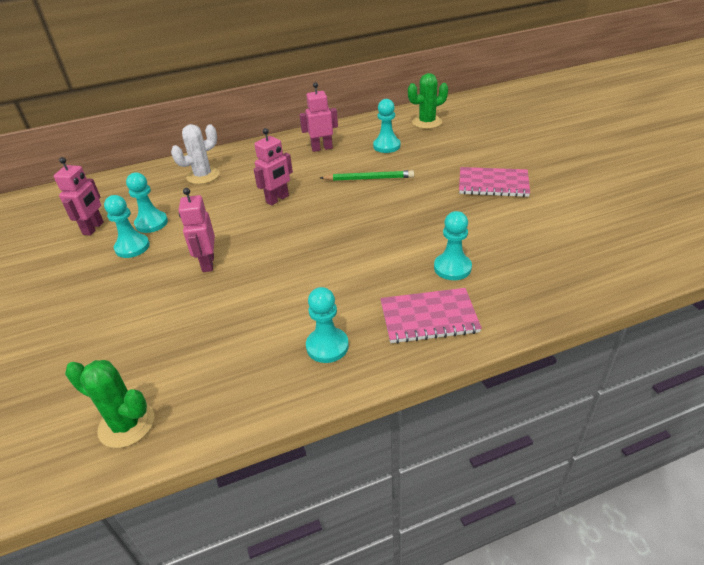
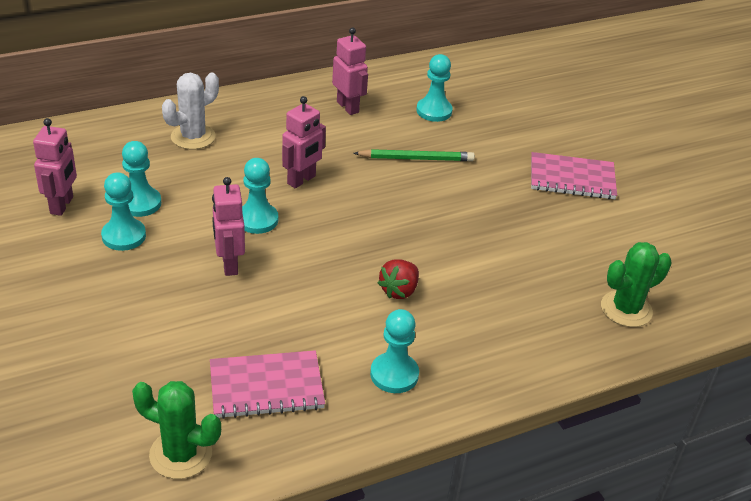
camera: 10 degrees left, 0 degrees up
(322, 148) = (348, 107): pink robot -> pink robot turned 75 degrees clockwise
(341, 276) = (399, 290): none -> red strawberry
(427, 122) = (483, 78): green cactus -> green cactus (626, 309)
(429, 318) = (505, 346): pink notebook -> pink notebook (266, 387)
(452, 268) = (528, 287): turquoise pawn -> turquoise pawn (257, 220)

